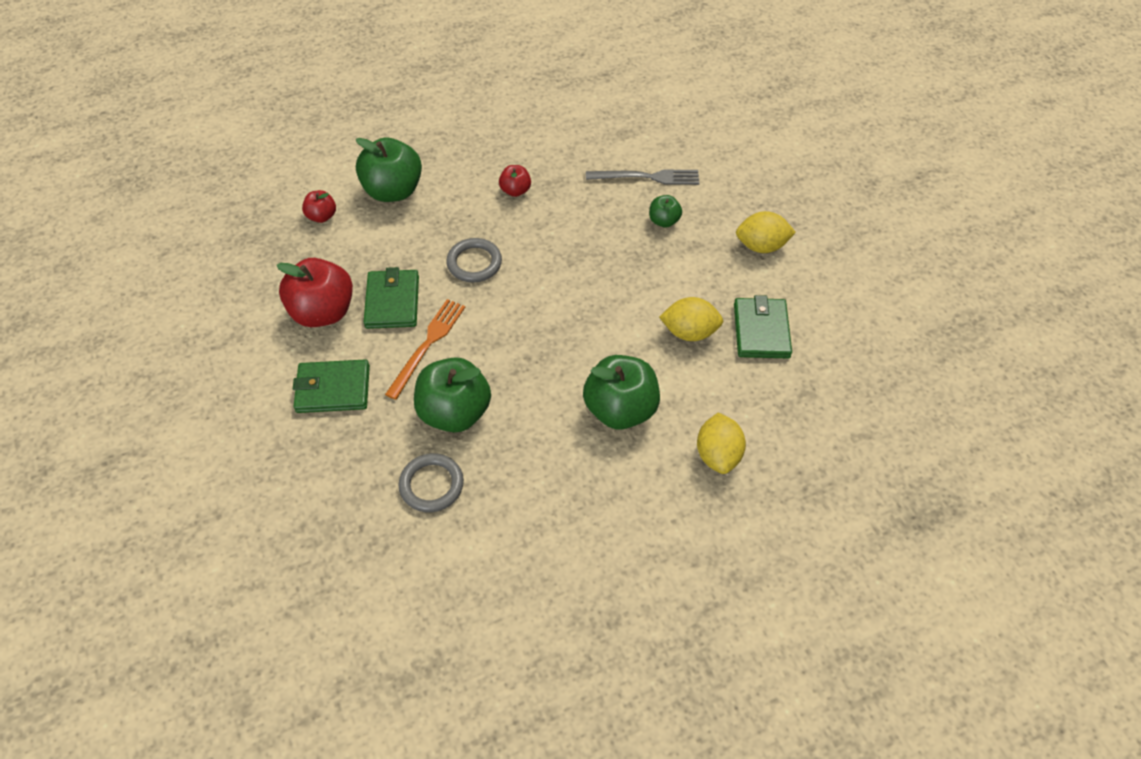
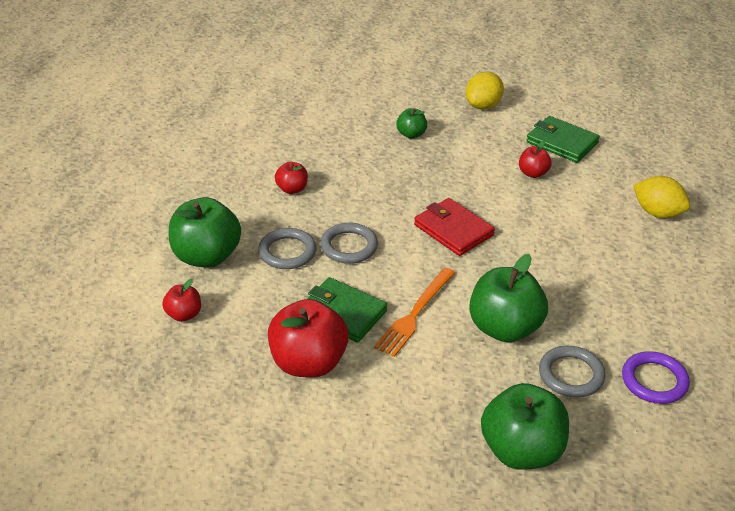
camera: 55 degrees left, 15 degrees down
(333, 389) = (409, 394): green wallet -> none
(427, 346) = (415, 313): orange fork -> orange fork turned 120 degrees counterclockwise
(436, 231) = (287, 252): none -> grey ring
(468, 550) = (654, 381): none -> purple ring
(554, 317) = (453, 230): none -> red wallet
(620, 409) = (578, 238): green apple -> green apple (521, 451)
(646, 177) = (356, 121): grey fork -> none
(689, 332) = (533, 173): yellow lemon -> red apple

